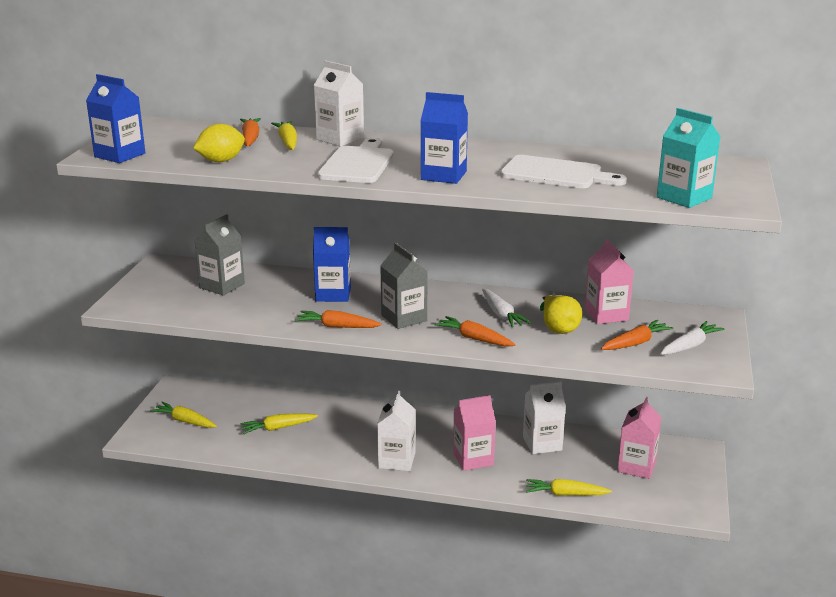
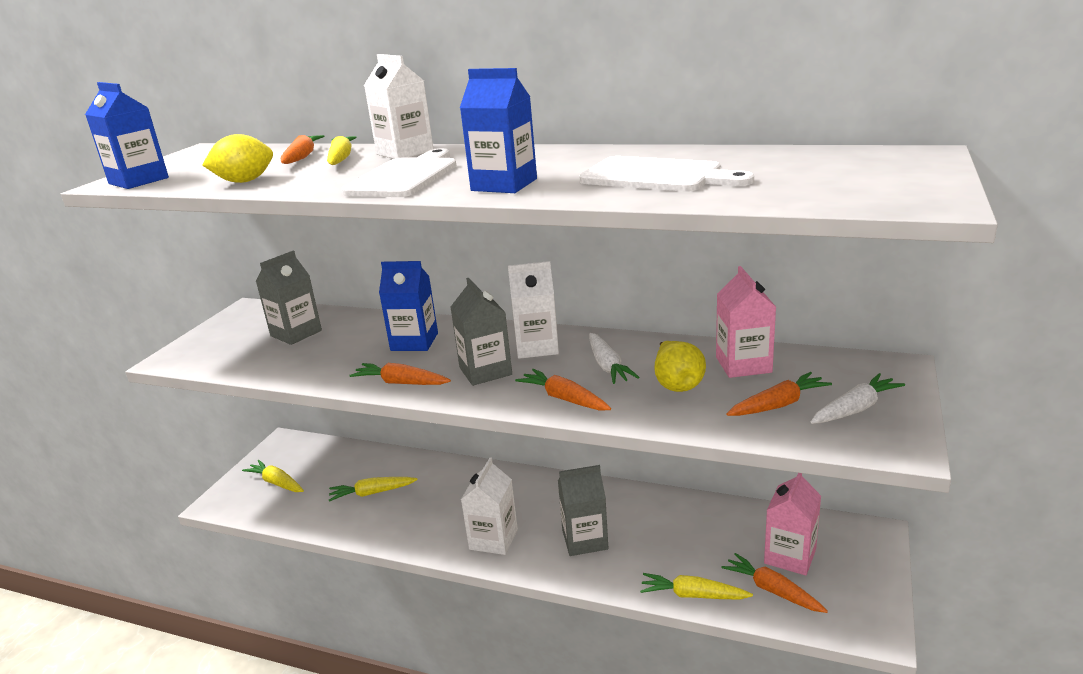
camera: 10 degrees right, 0 degrees up
(473, 459) = (585, 540): pink carton -> grey carton
(542, 443) = (673, 520): white carton -> white carton (537, 347)
(625, 489) = (772, 590): none -> orange carrot
(684, 198) = (837, 197): turquoise carton -> none

